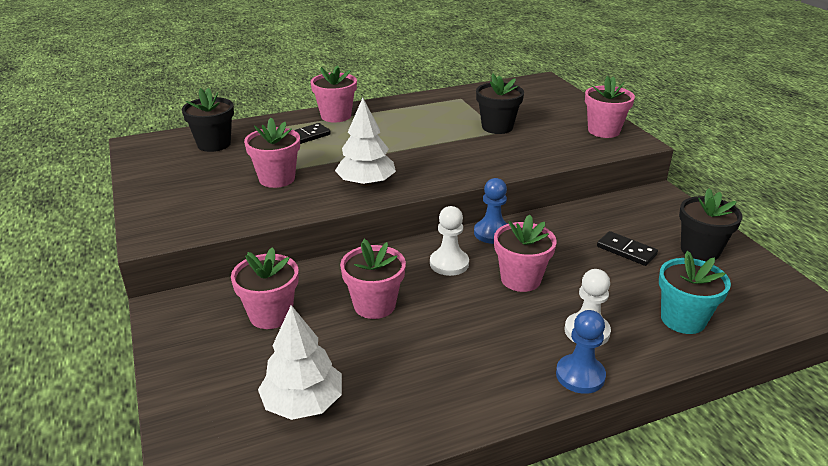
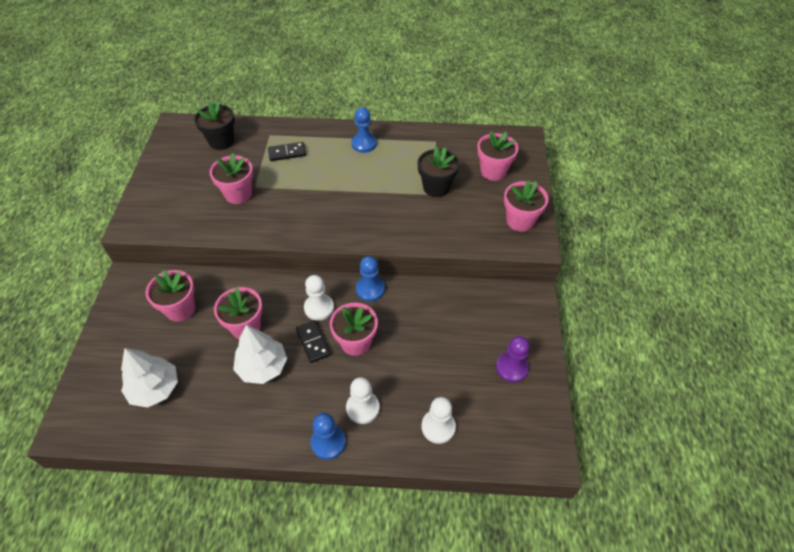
camera: 25 degrees right, 20 degrees up
(336, 116) = (324, 134): pink flower pot -> pink flower pot (493, 171)
(366, 183) = (293, 220): white tree -> white tree (262, 366)
(387, 114) = (364, 144): none -> blue pawn
(626, 250) = (454, 345): black domino -> black domino (313, 342)
(683, 319) = (438, 427): turquoise flower pot -> white pawn
(700, 250) = (511, 368): black flower pot -> purple pawn

